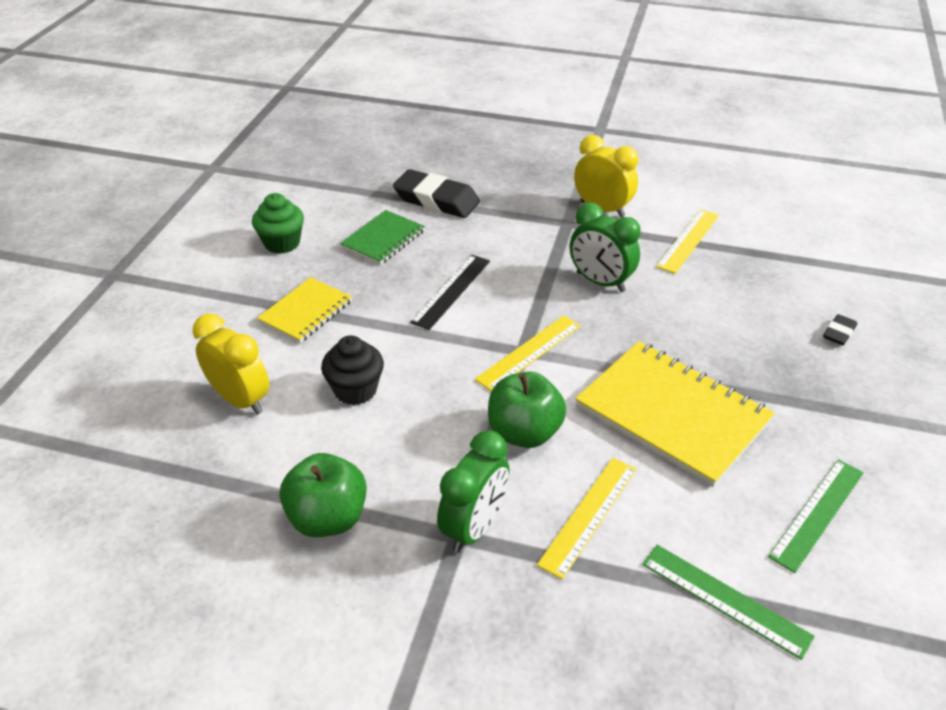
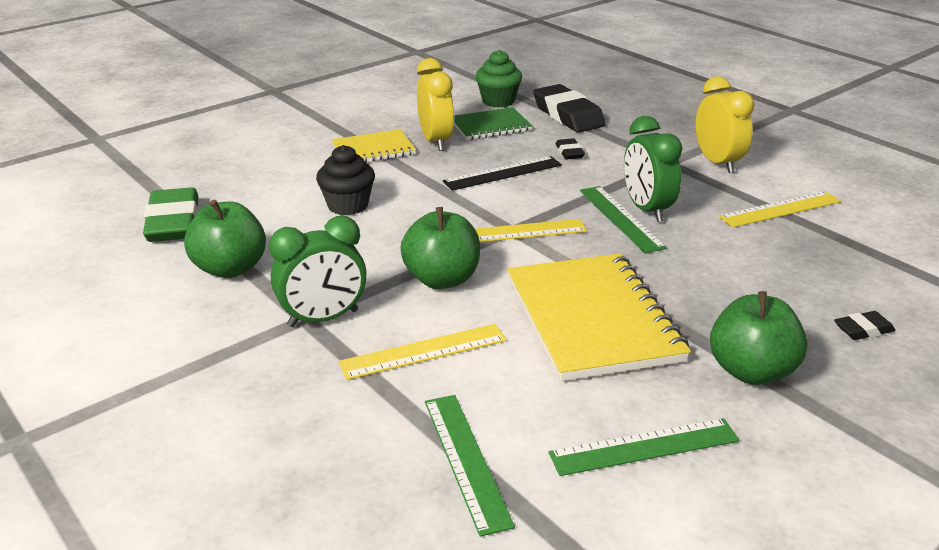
camera: 35 degrees right, 10 degrees down
(205, 493) = (174, 223): none -> green eraser
(240, 400) = (262, 182): yellow clock -> yellow clock (435, 141)
(282, 243) = (409, 106): green cupcake -> green cupcake (498, 101)
(481, 244) = (569, 152): none -> black eraser
(591, 300) = (621, 218): none -> green ruler
(812, 407) = (751, 371): none -> green apple

